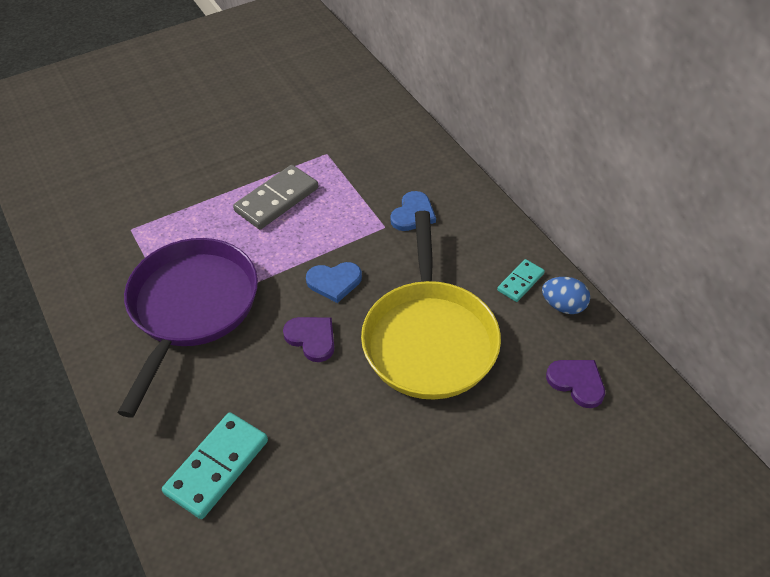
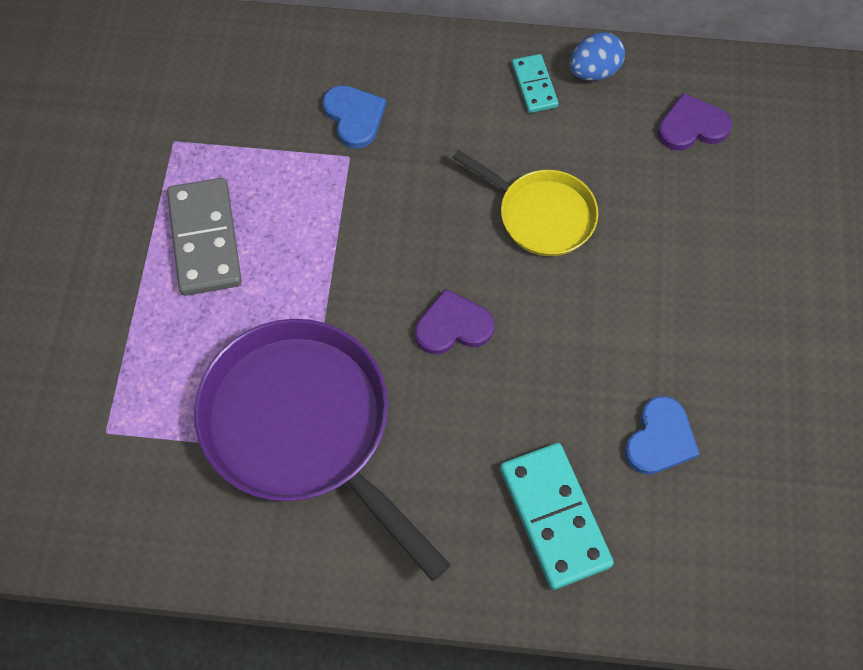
camera: 55 degrees left, 15 degrees up
(334, 282) = (389, 256): blue heart -> blue heart (660, 439)
(429, 338) = (541, 214): yellow pan -> yellow pan, size x0.55

